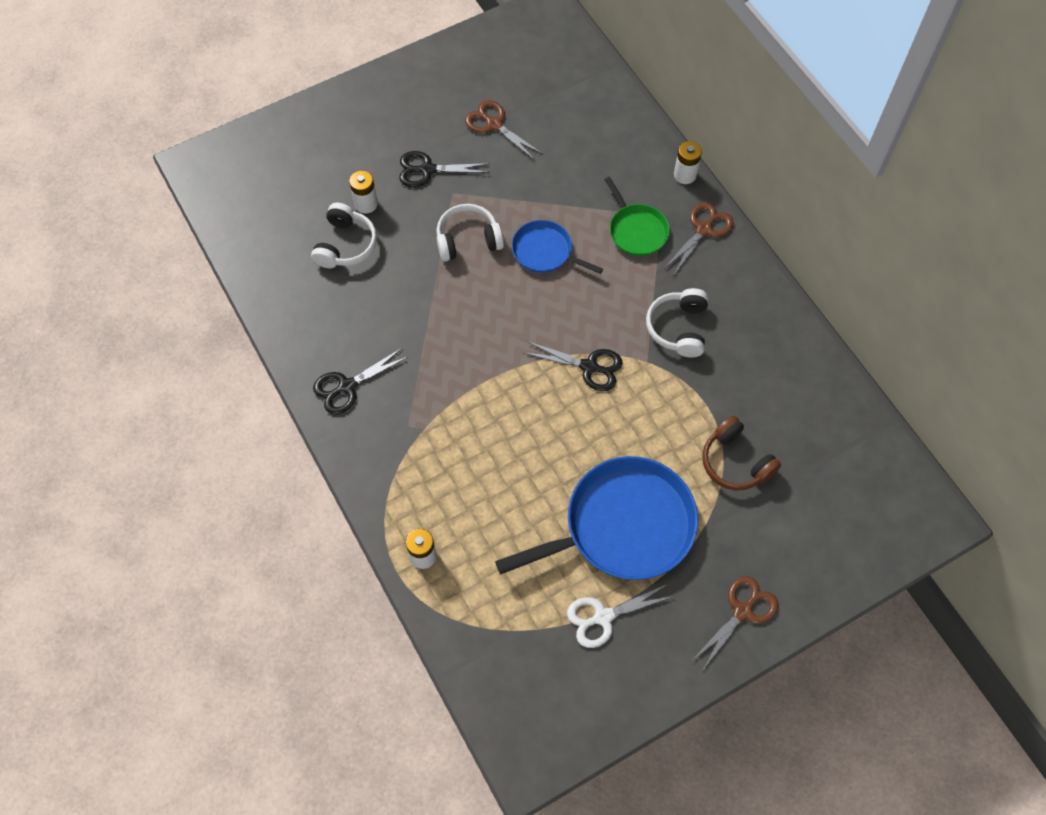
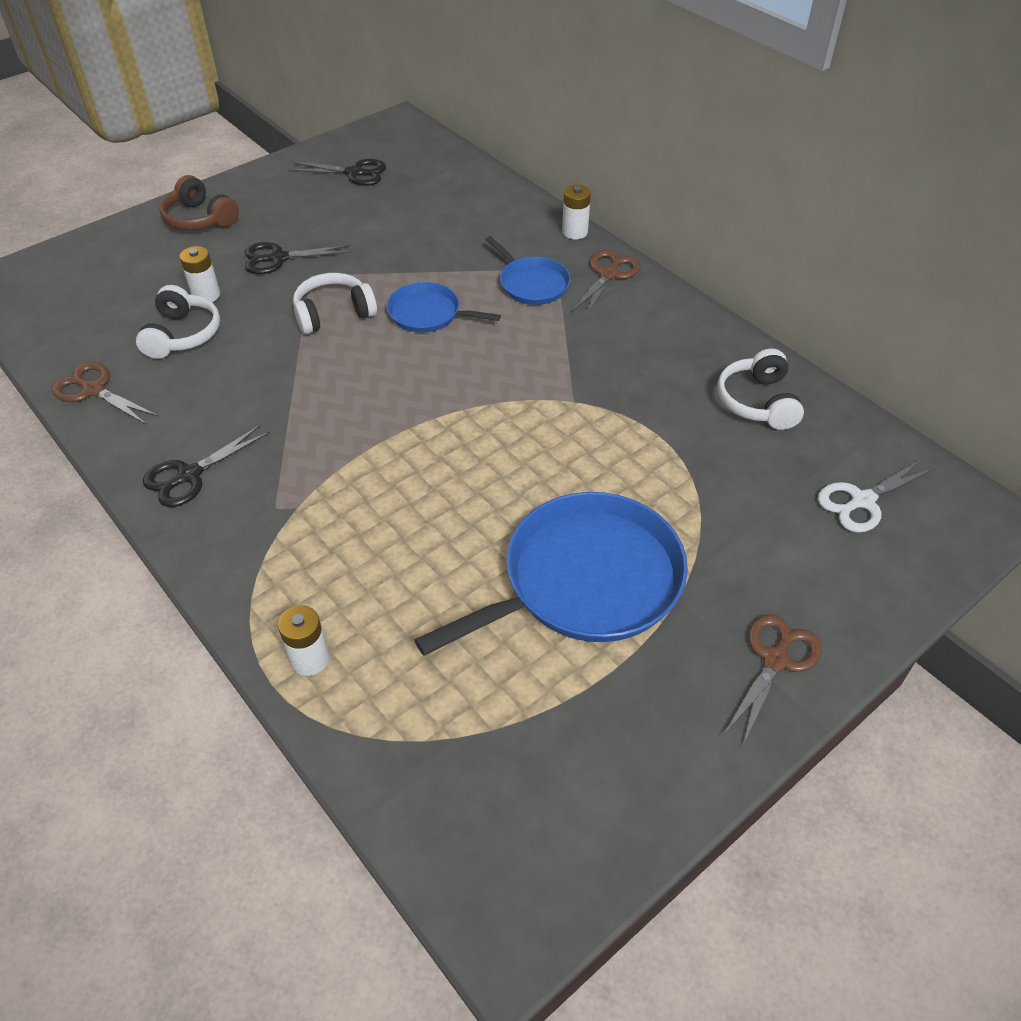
camera: 10 degrees left, 15 degrees down
(494, 124) = (351, 214): brown scissors -> brown scissors (94, 390)
(589, 367) = (503, 415): black scissors -> black scissors (354, 173)
(603, 617) = (582, 698): white scissors -> white scissors (862, 501)
(636, 230) = (532, 283): green pan -> blue pan
(678, 328) = (603, 365): white headphones -> white headphones (758, 402)
(735, 462) = (712, 489): brown headphones -> brown headphones (200, 219)

